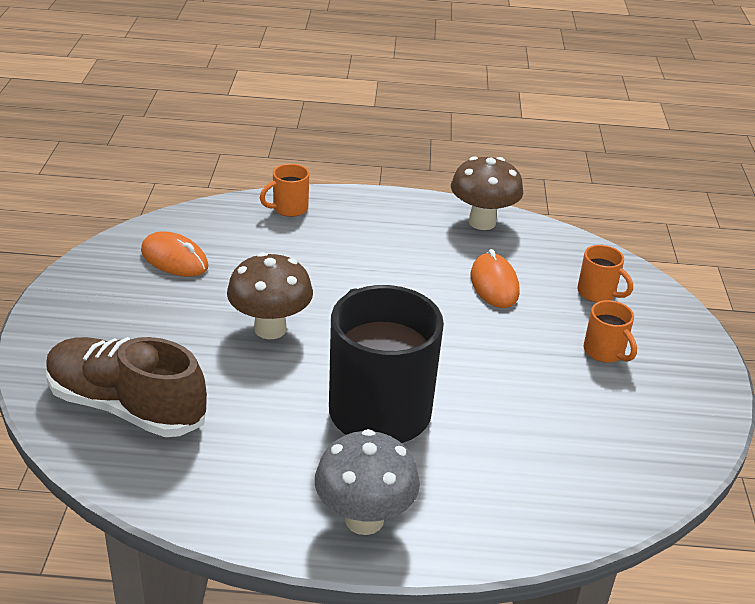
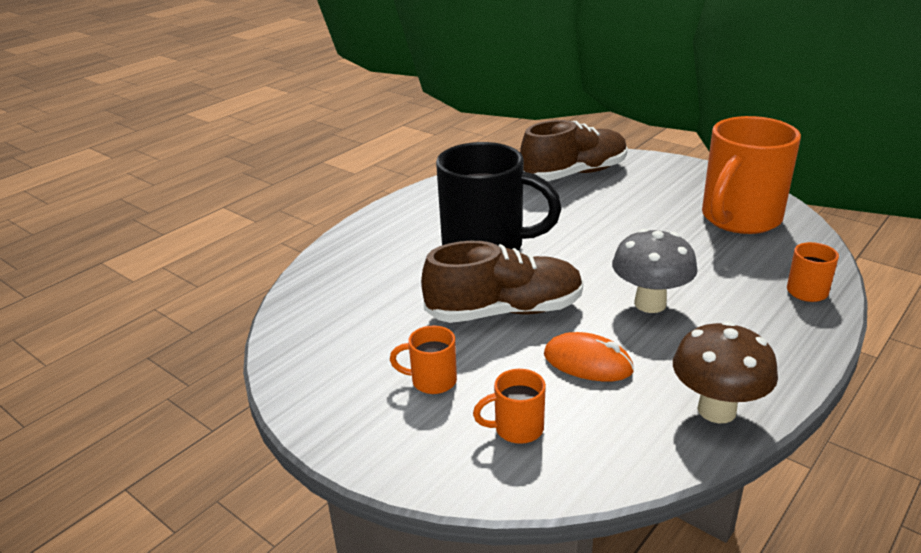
camera: 130 degrees right, 5 degrees down
(174, 259) = (739, 219): orange mouse -> orange mug
(270, 329) = (613, 233): brown mushroom -> none
(364, 519) = (406, 215): grey mushroom -> grey mushroom (650, 304)
(476, 350) = (505, 311): none -> brown shoe

